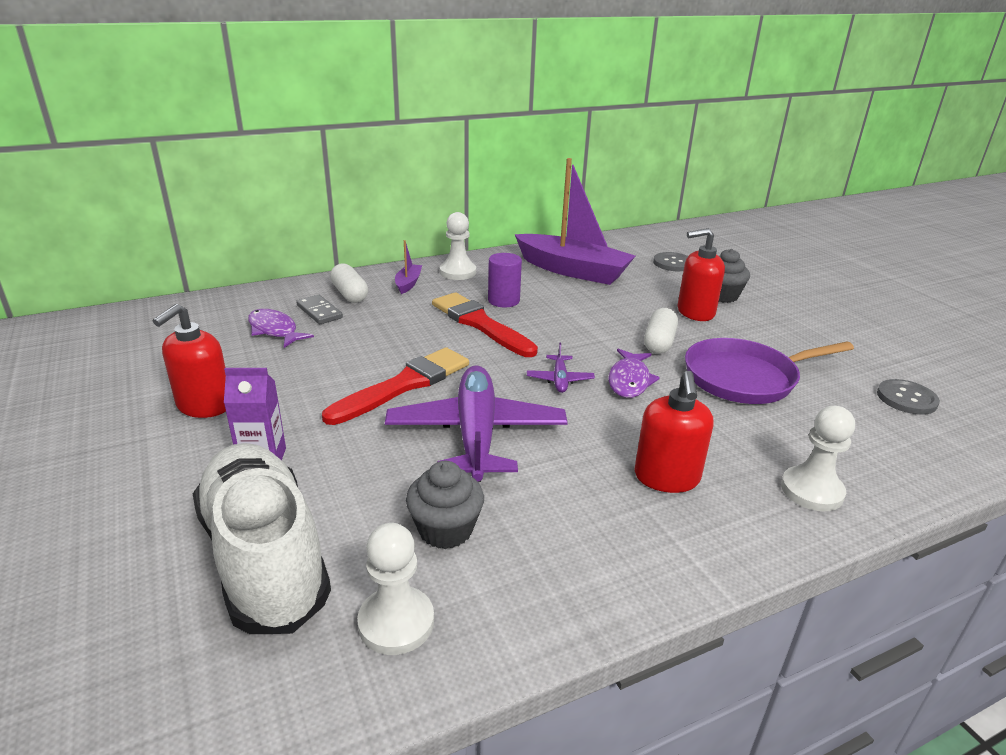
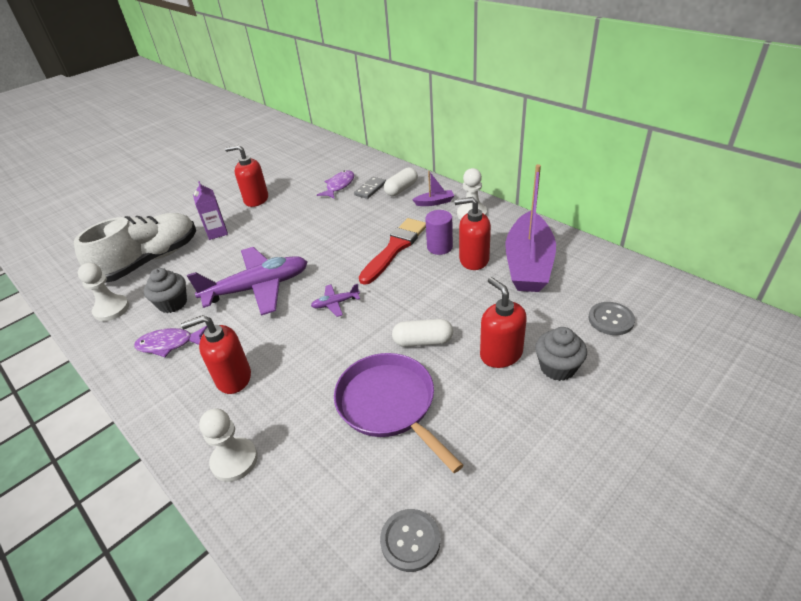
camera: 75 degrees right, 10 degrees up
(404, 385) = (300, 246): red brush -> none
(543, 290) = (473, 260): none -> red soap dispenser
(629, 380) = (350, 337): purple fish -> purple fish (169, 344)

